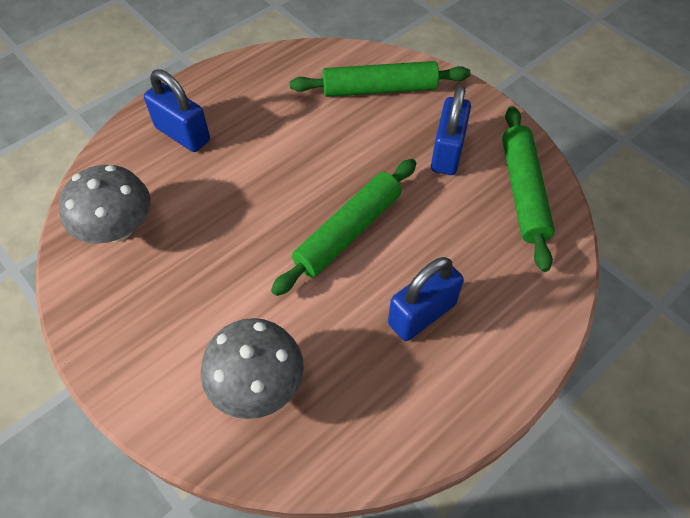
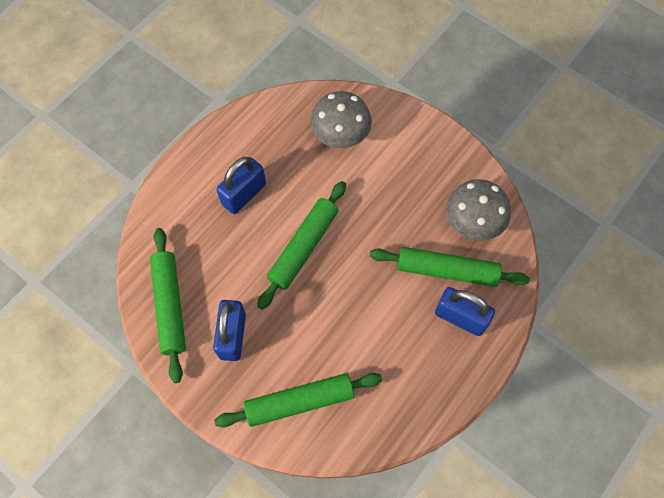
camera: 170 degrees right, 10 degrees up
(176, 181) = (447, 270): none -> green rolling pin

